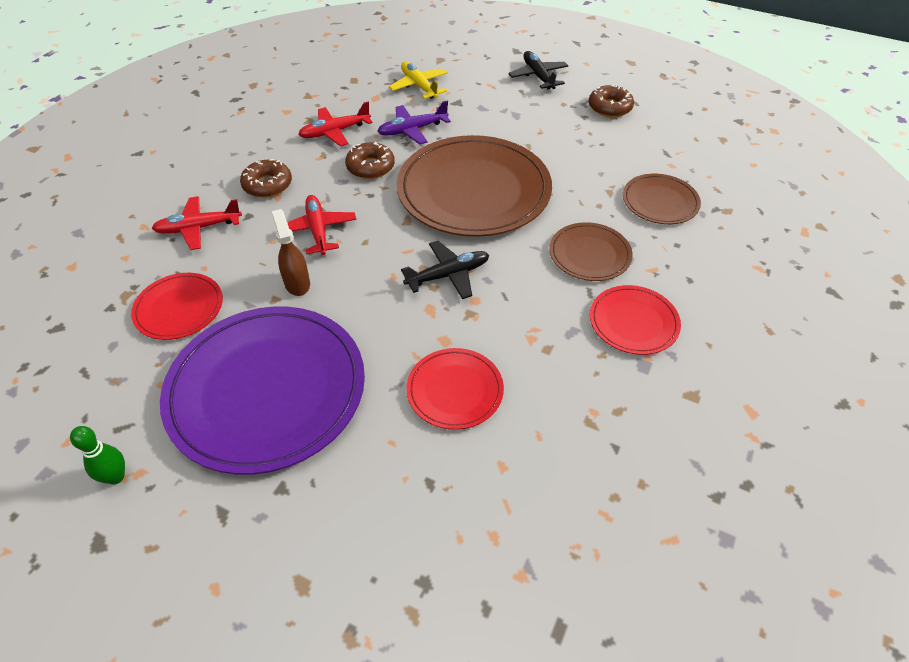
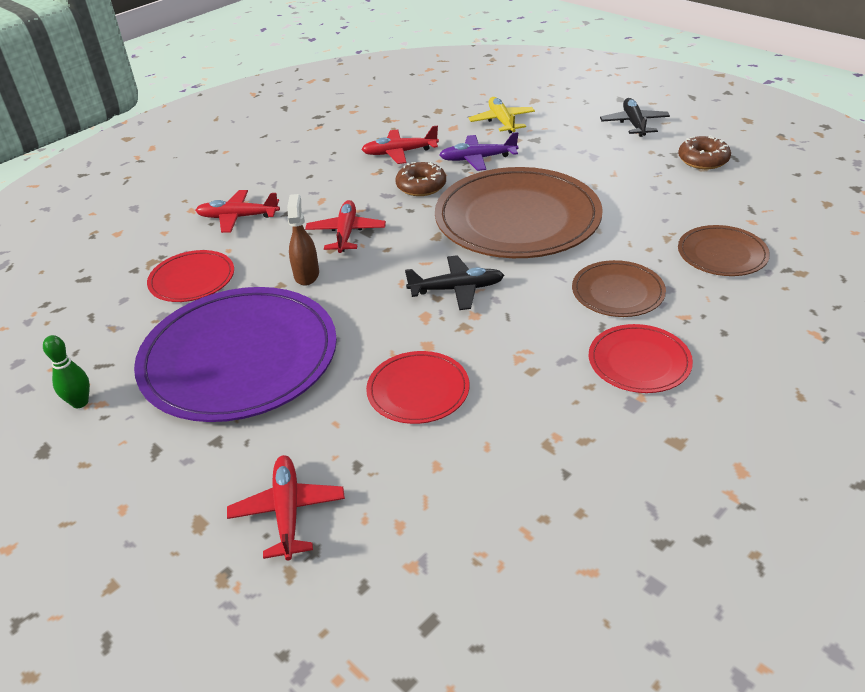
camera: 20 degrees right, 10 degrees down
(267, 185) = (316, 190): brown donut -> none
(385, 549) = (288, 512): none -> red plane

